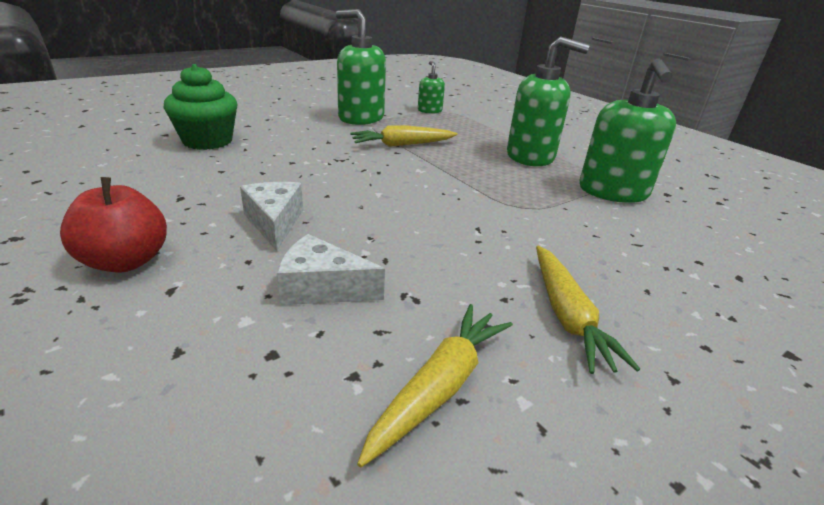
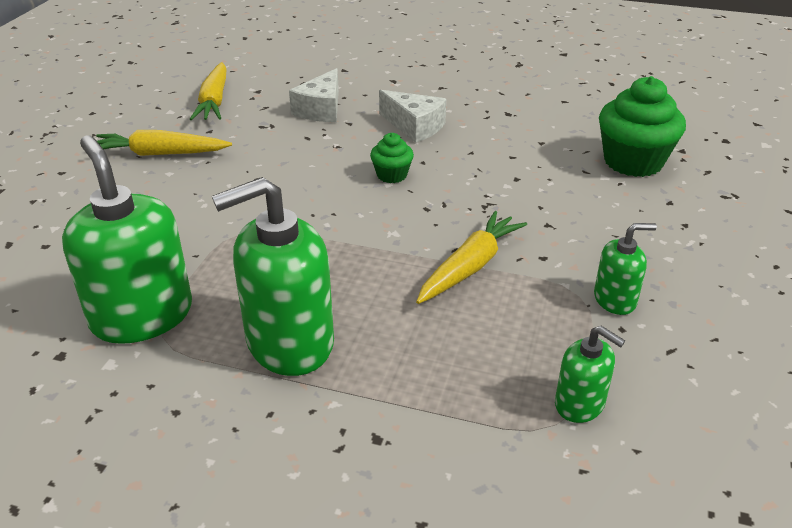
camera: 145 degrees right, 5 degrees up
(126, 261) = (442, 79): red apple -> none
(322, 288) = (321, 109): white cheese -> white cheese turned 135 degrees clockwise
(361, 118) = (615, 299): green soap dispenser -> green soap dispenser, size x0.51
(366, 196) = (392, 175): none -> green cupcake
(567, 315) = (160, 154): yellow carrot -> yellow carrot turned 45 degrees counterclockwise

